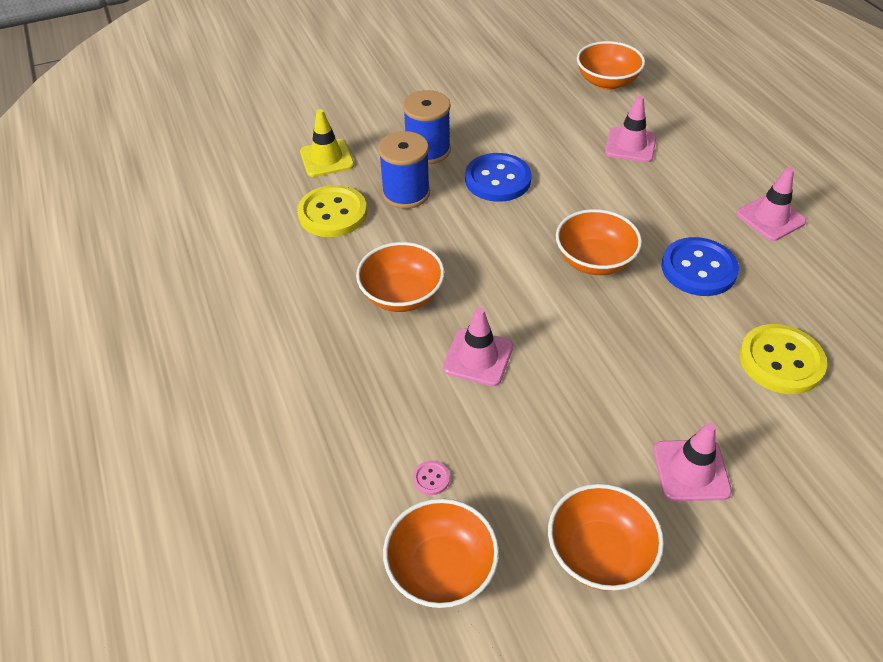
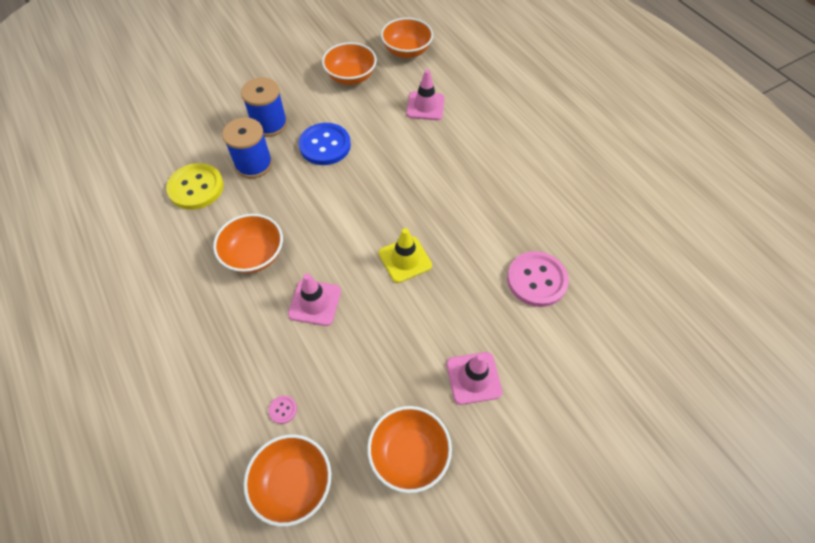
camera: 10 degrees left, 10 degrees up
(327, 158) = (189, 138): yellow traffic cone -> yellow traffic cone (405, 259)
(594, 260) = (400, 209): orange bowl -> orange bowl (351, 77)
(698, 269) = (477, 209): blue button -> none
(770, 218) = (529, 160): pink traffic cone -> none
(781, 361) = (536, 280): yellow button -> pink button

